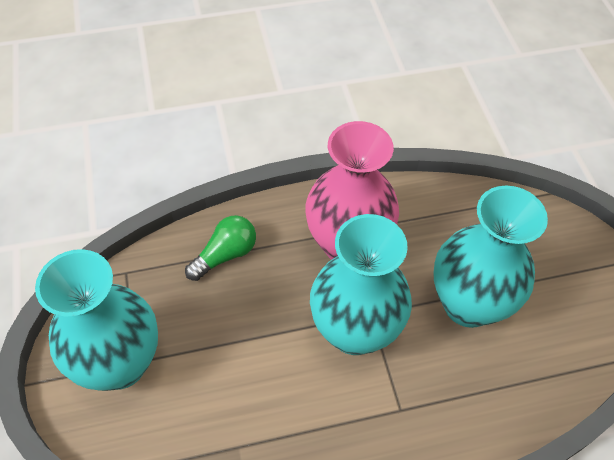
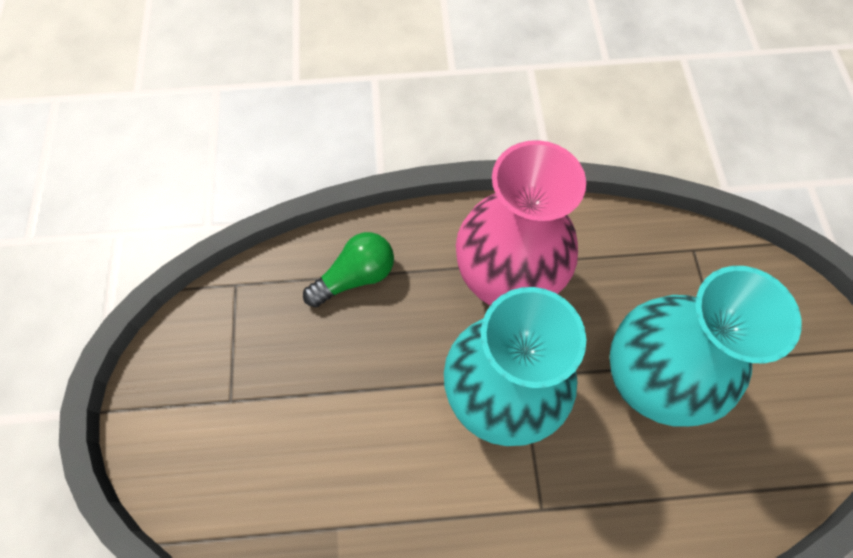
camera: 10 degrees right, 10 degrees up
(120, 364) = (212, 401): turquoise vase -> none

